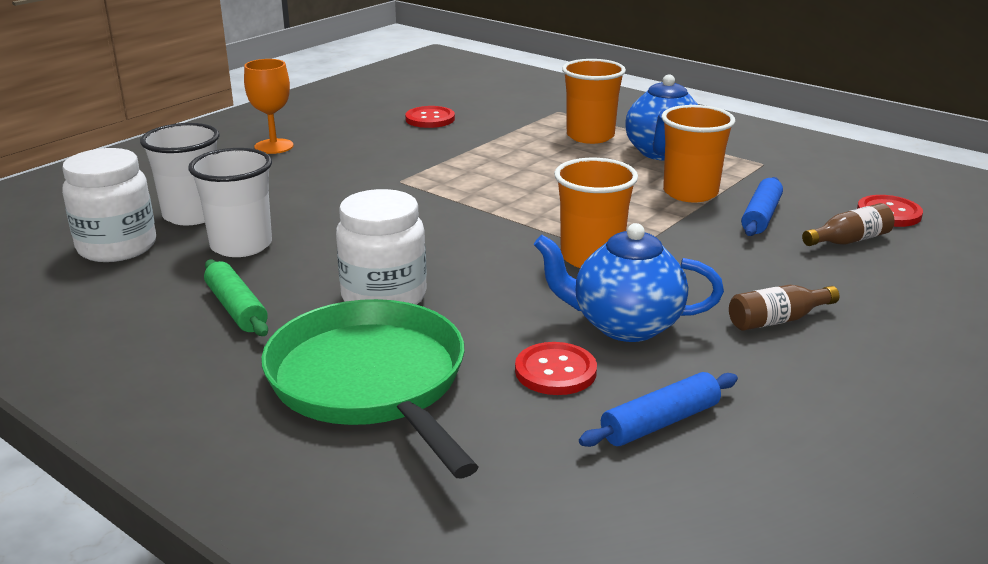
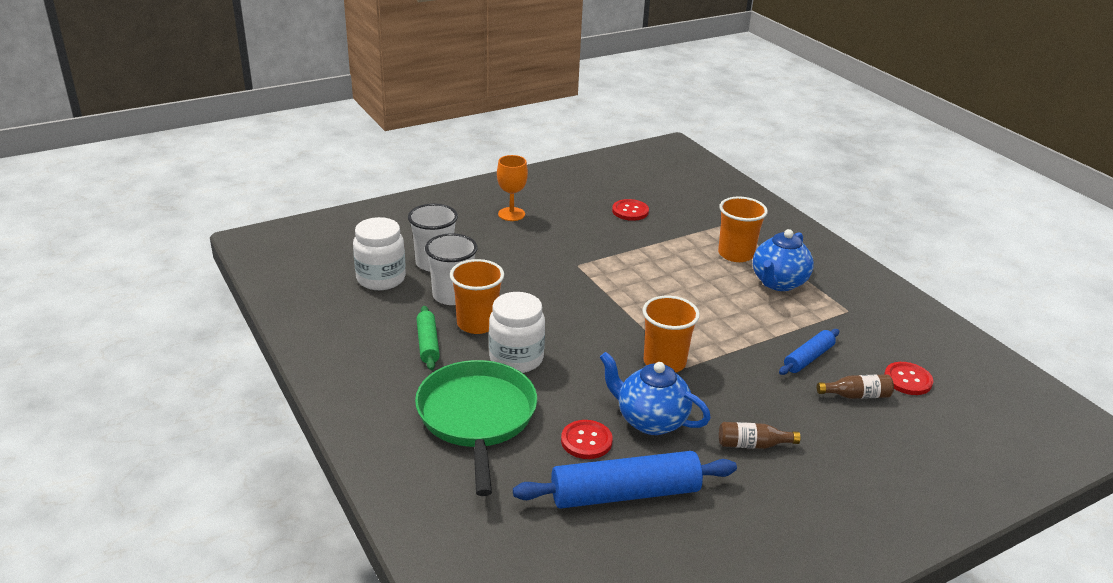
camera: 20 degrees right, 5 degrees up
(660, 422) = (625, 493): blue rolling pin -> blue rolling pin, size x1.83
(690, 193) = (772, 324): orange cup -> orange cup (477, 324)

